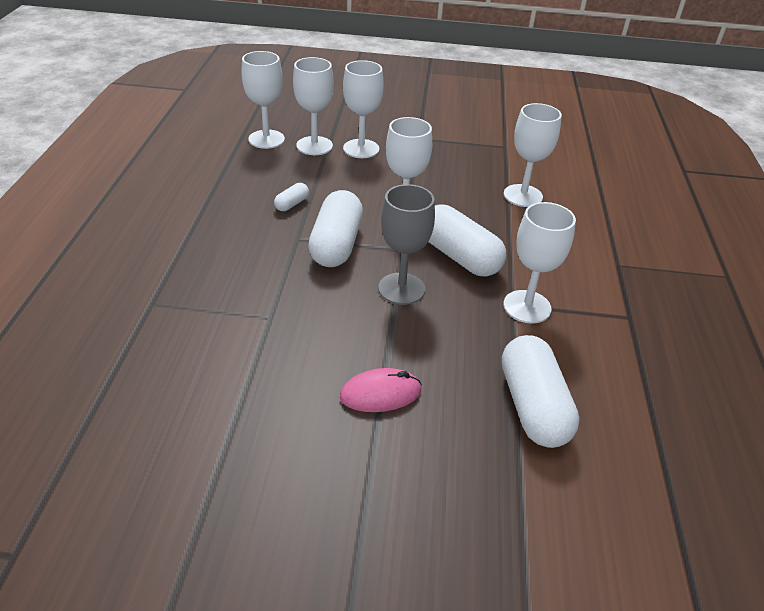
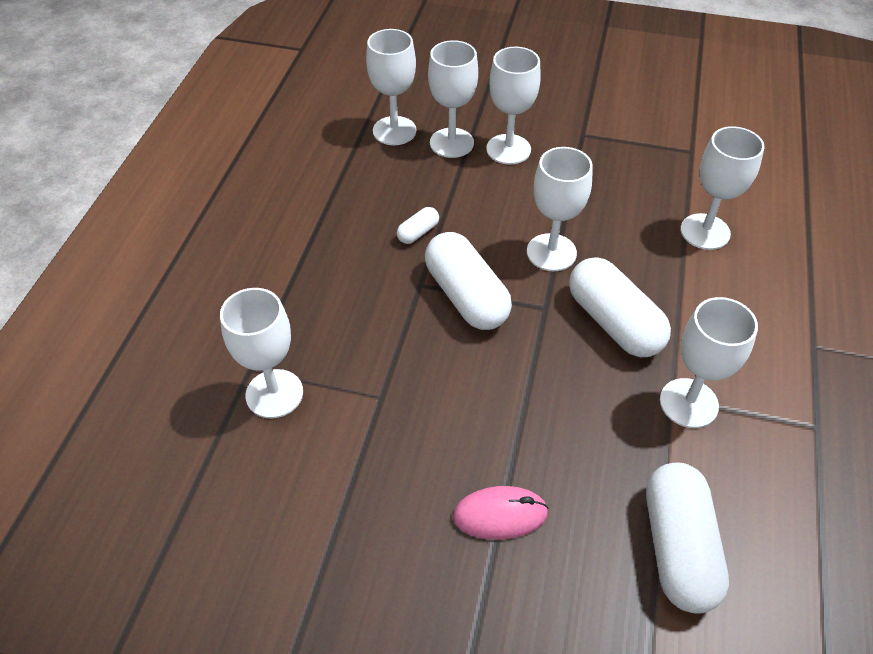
camera: 10 degrees right, 10 degrees up
(174, 320) = (274, 394): none -> white goblet
(336, 244) = (466, 296): white capsule -> white capsule turned 45 degrees counterclockwise
(401, 289) = (538, 366): grey goblet -> none

